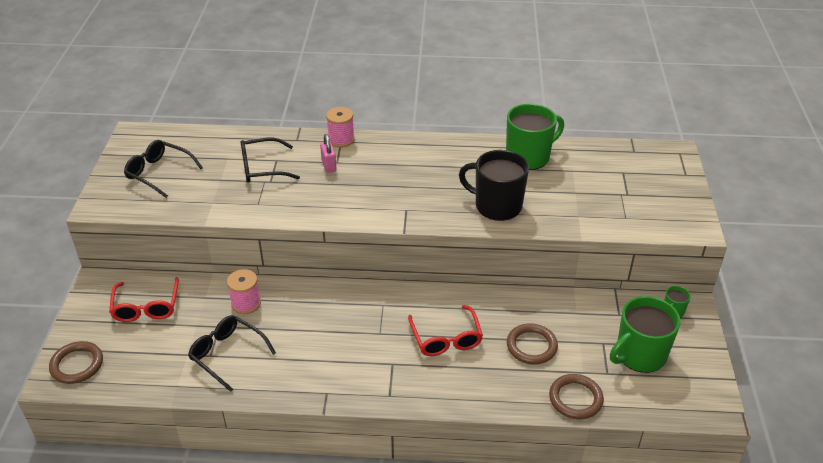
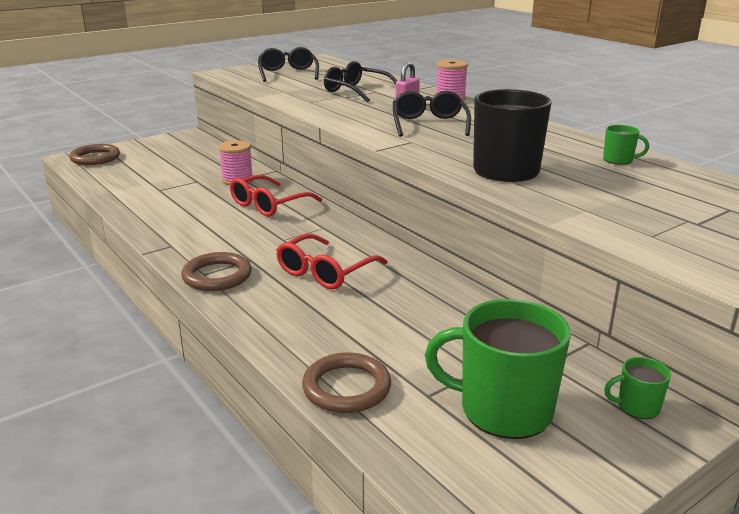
camera: 50 degrees right, 15 degrees down
(146, 307) = (183, 155): red glasses -> red glasses (268, 205)
(227, 354) = (168, 194): black glasses -> black glasses (429, 124)
(528, 157) = (618, 160): green mug -> green mug, size x0.45
(531, 346) = (391, 323): brown ring -> brown ring (217, 276)

